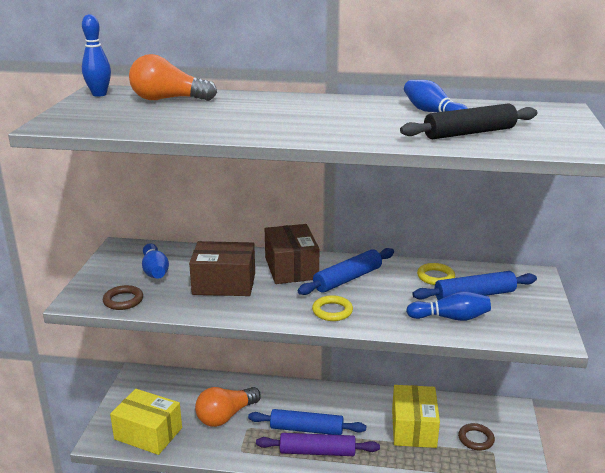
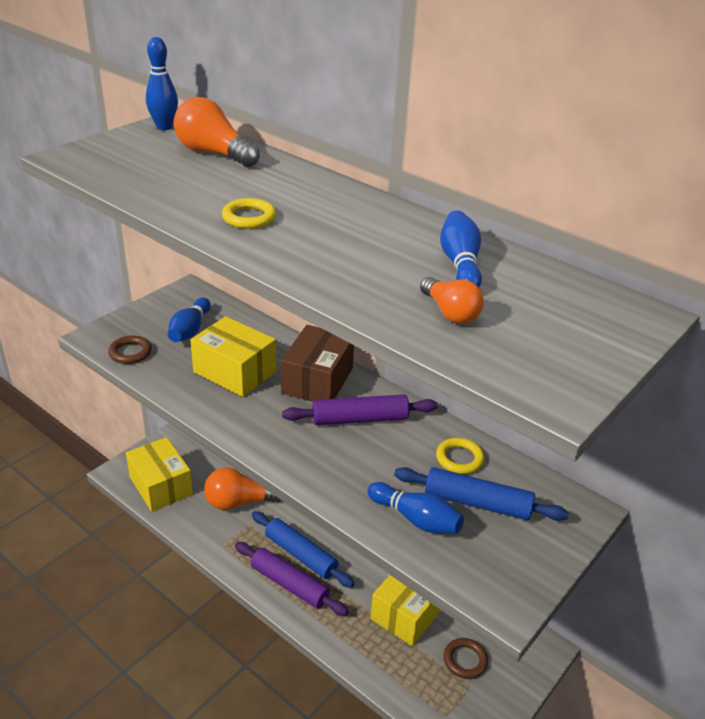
camera: 30 degrees right, 10 degrees up
(224, 283) = (235, 372): brown box -> yellow box
(332, 311) = (301, 451): yellow ring -> yellow ring (249, 218)
(347, 279) = (360, 419): blue rolling pin -> purple rolling pin
(469, 133) = (450, 313): black rolling pin -> orange light bulb

